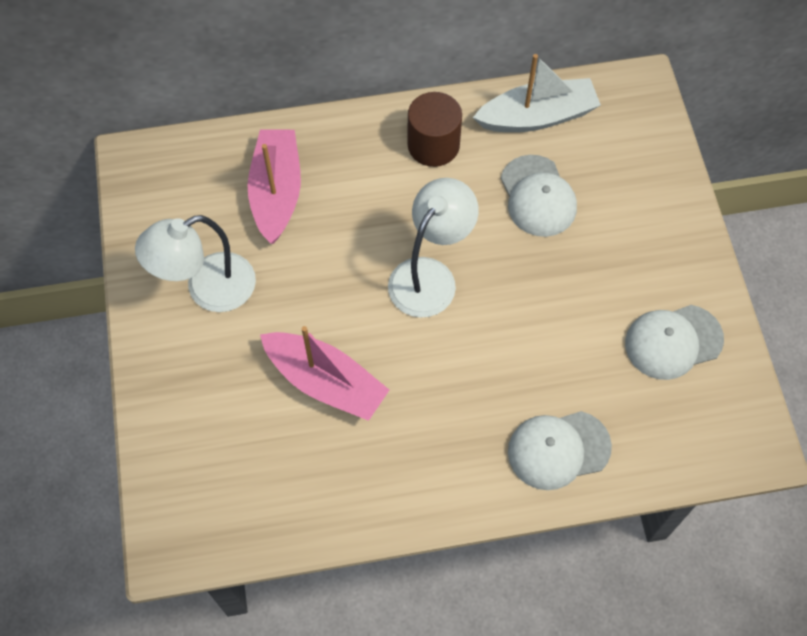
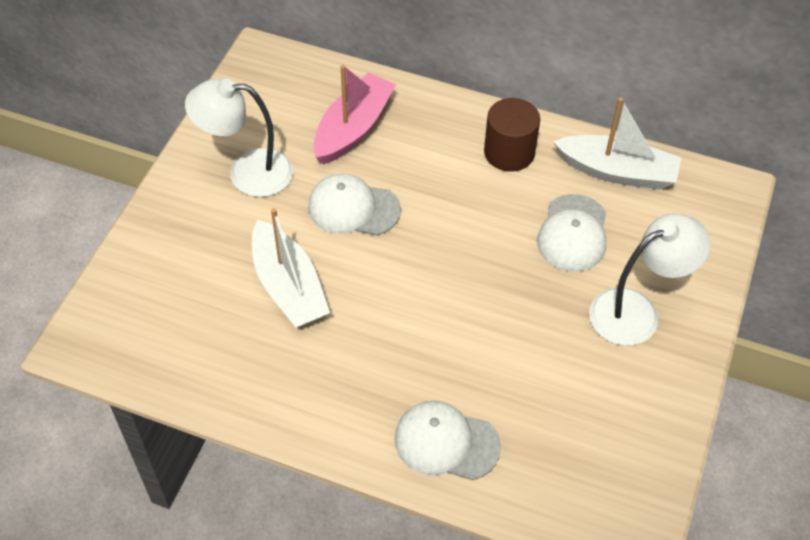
camera: 30 degrees right, 10 degrees down
(326, 382) = (288, 287): pink boat -> white boat
(430, 276) = (434, 250): white lamp -> white lamp (636, 311)
(673, 342) = (615, 410): white cap -> white cap (353, 208)

